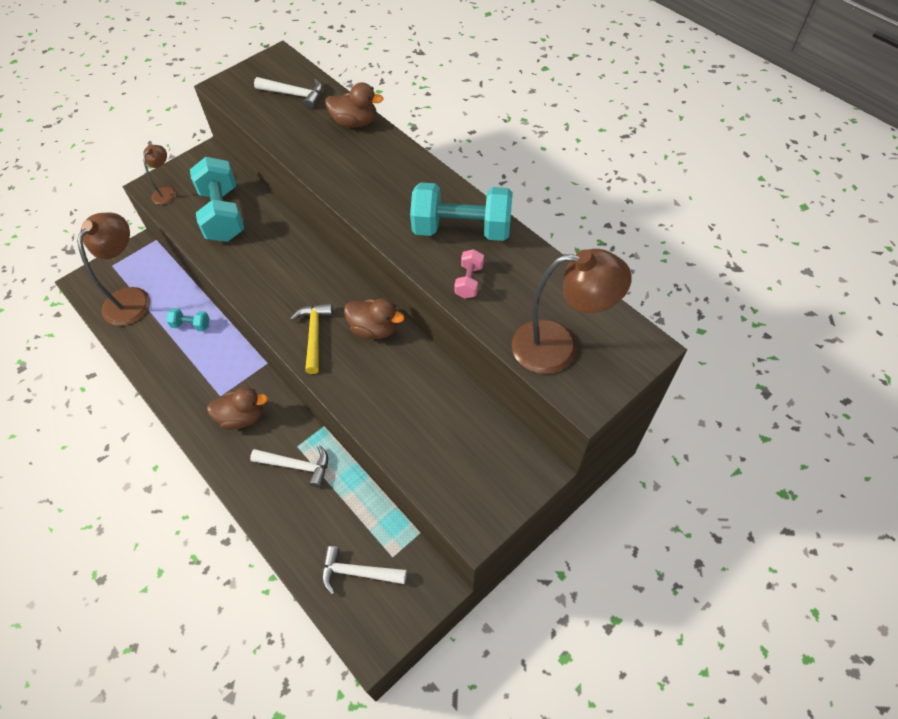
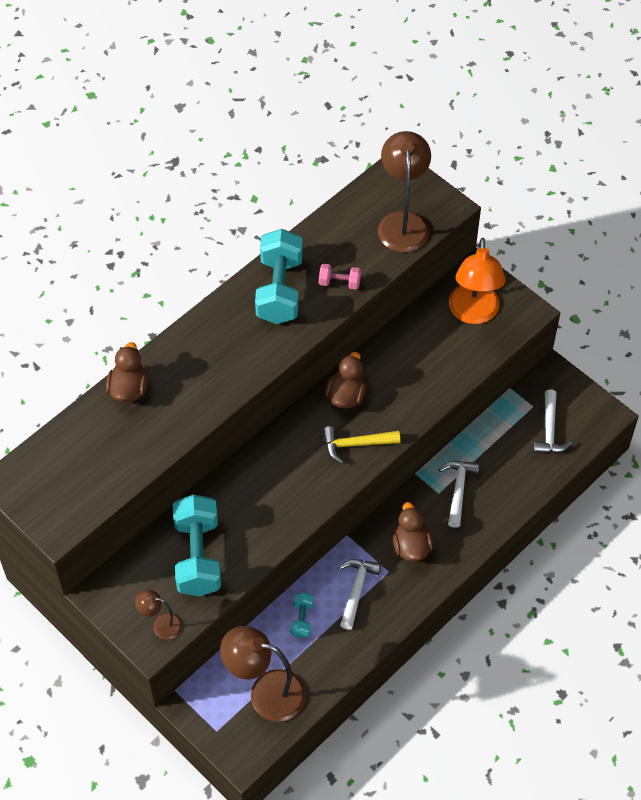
camera: 95 degrees left, 0 degrees up
(223, 214) = (198, 556): turquoise dumbbell -> turquoise dumbbell turned 75 degrees counterclockwise
(295, 95) = (79, 452): white hammer -> white hammer (356, 589)
(475, 462) = (473, 313): none -> orange lamp

